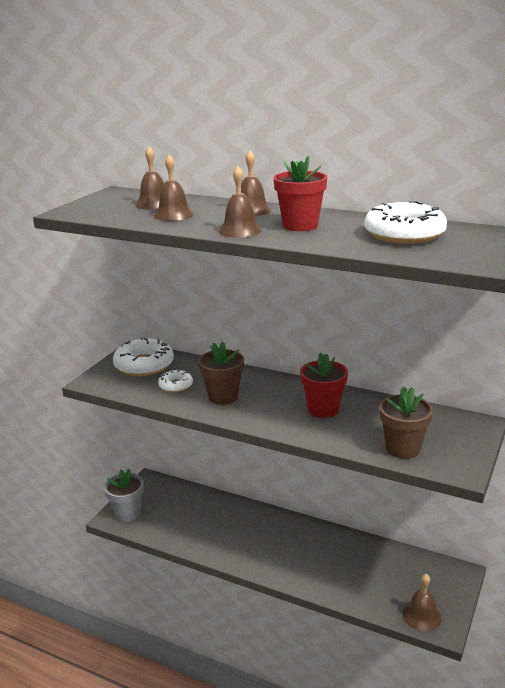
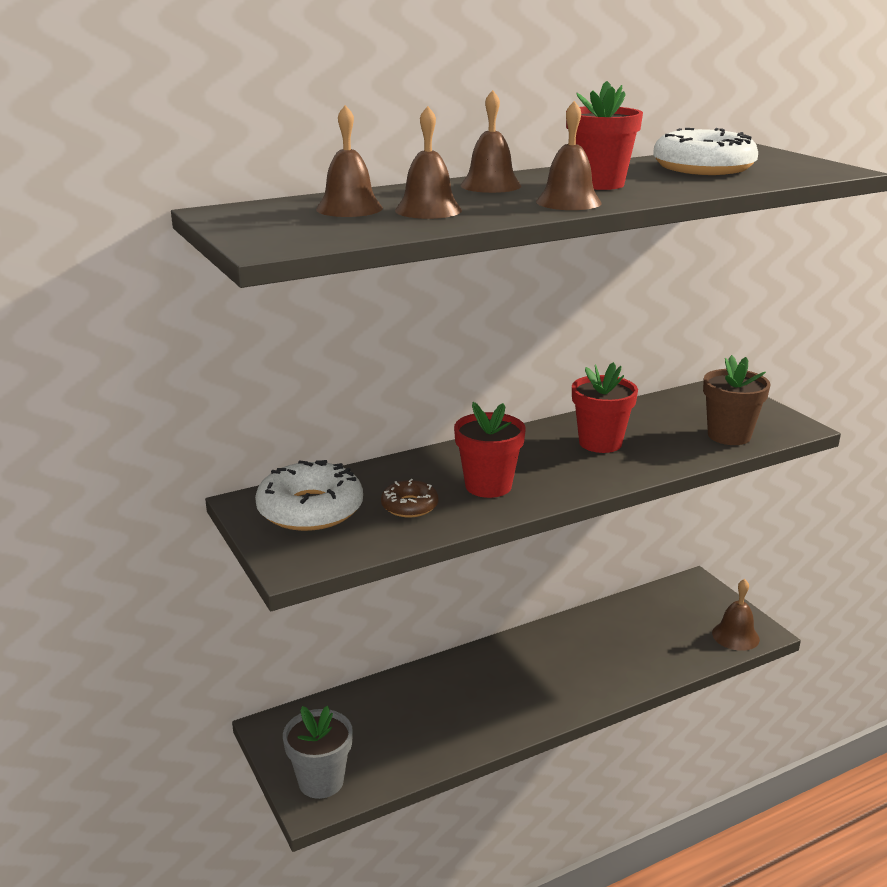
camera: 55 degrees left, 0 degrees up
(176, 385) = (409, 506): white donut -> brown donut
(223, 397) = (488, 486): brown flower pot -> red flower pot

